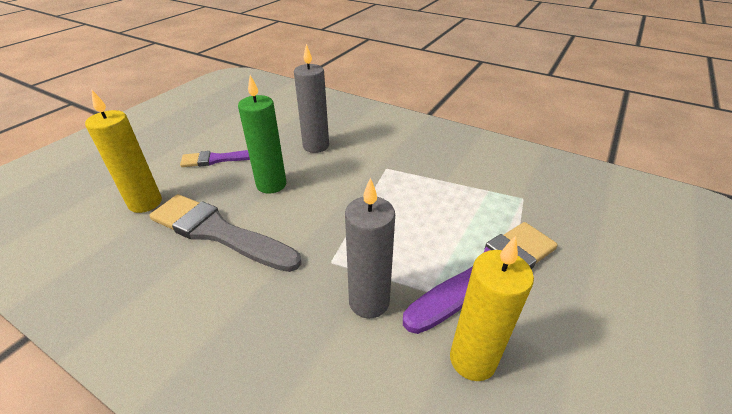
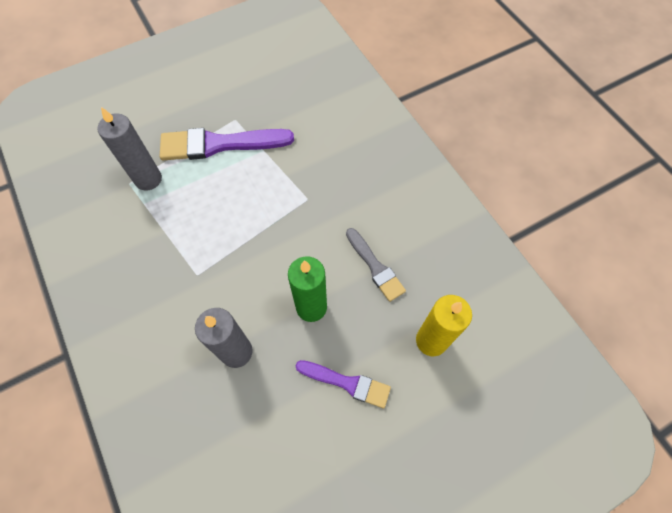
camera: 150 degrees left, 25 degrees up
(219, 232) = (375, 267): grey brush -> grey brush, size x0.59
(369, 302) = (302, 161): grey candle -> grey candle (148, 179)
(472, 359) = (274, 110): yellow candle -> none

